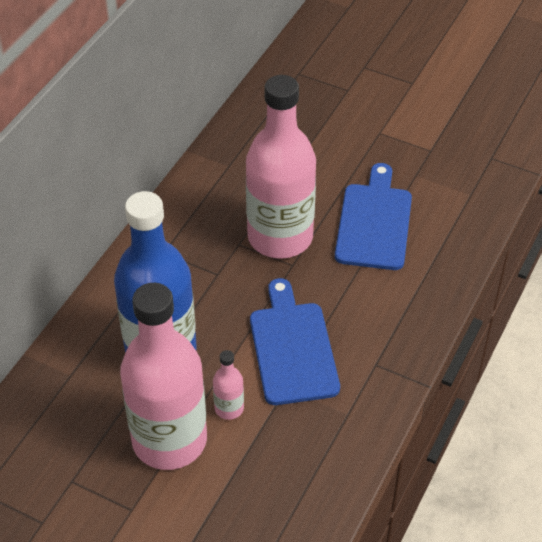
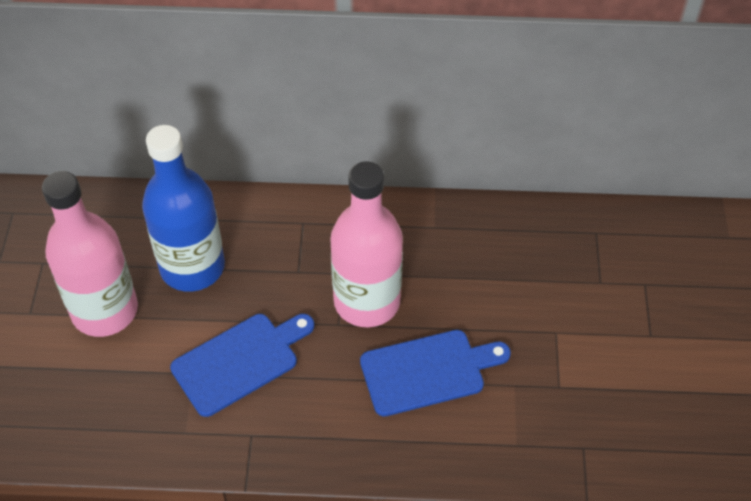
camera: 65 degrees right, 5 degrees up
(229, 408) = (154, 339): pink bottle -> none

